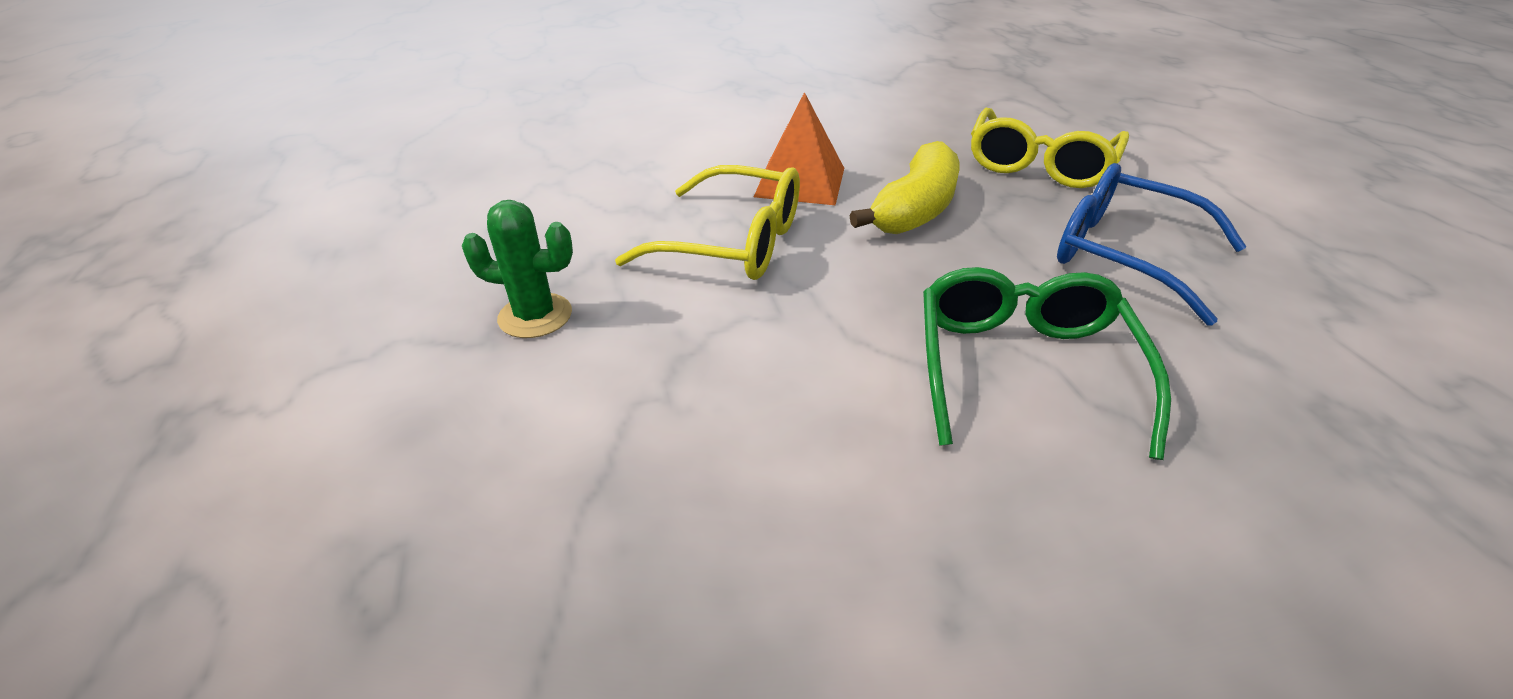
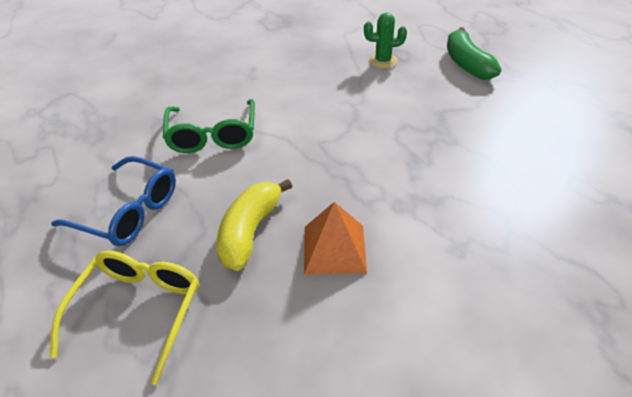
camera: 170 degrees right, 5 degrees up
(240, 485) = (467, 64): none -> green banana
(535, 316) = (429, 125): green cactus -> green cactus (383, 61)
(733, 243) = (359, 182): yellow glasses -> none

